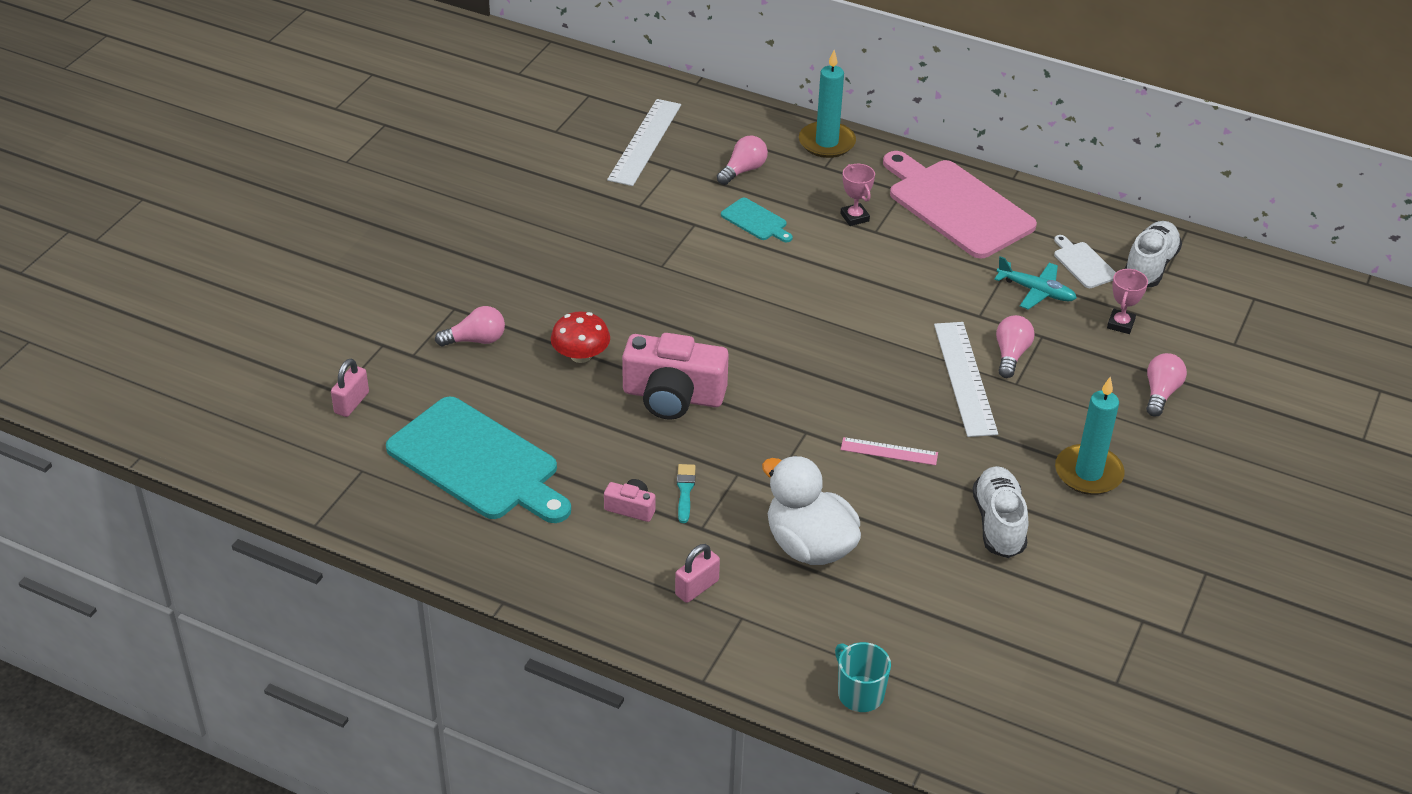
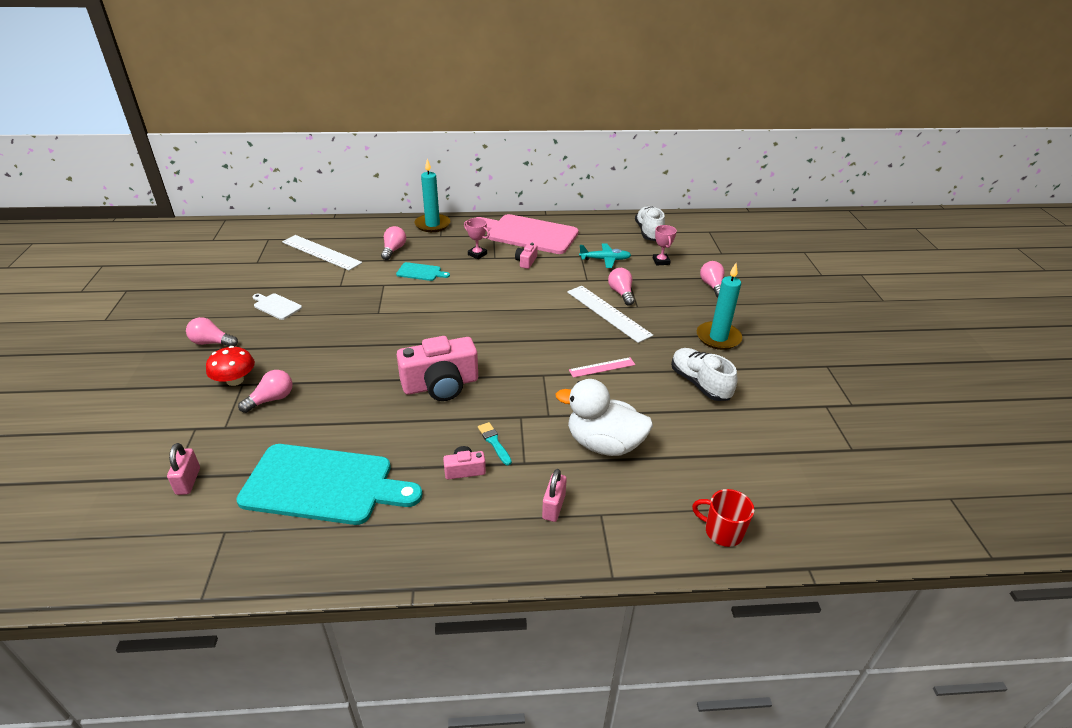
camera: 30 degrees left, 5 degrees down
(447, 238) = (212, 343): none -> pink light bulb
(581, 355) = (358, 382): red mushroom -> red mushroom (235, 380)
(645, 142) = (321, 252): white ruler -> white ruler turned 45 degrees counterclockwise
(859, 693) = (722, 531): turquoise mug -> red mug
(915, 254) = (526, 261): none -> pink camera
(1083, 263) = (616, 240): white cutting board -> white cutting board (276, 306)

